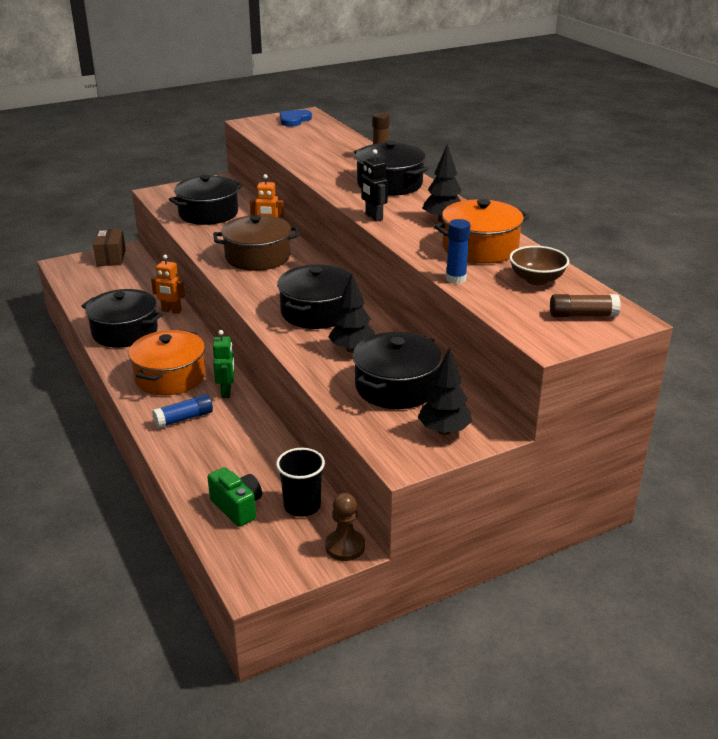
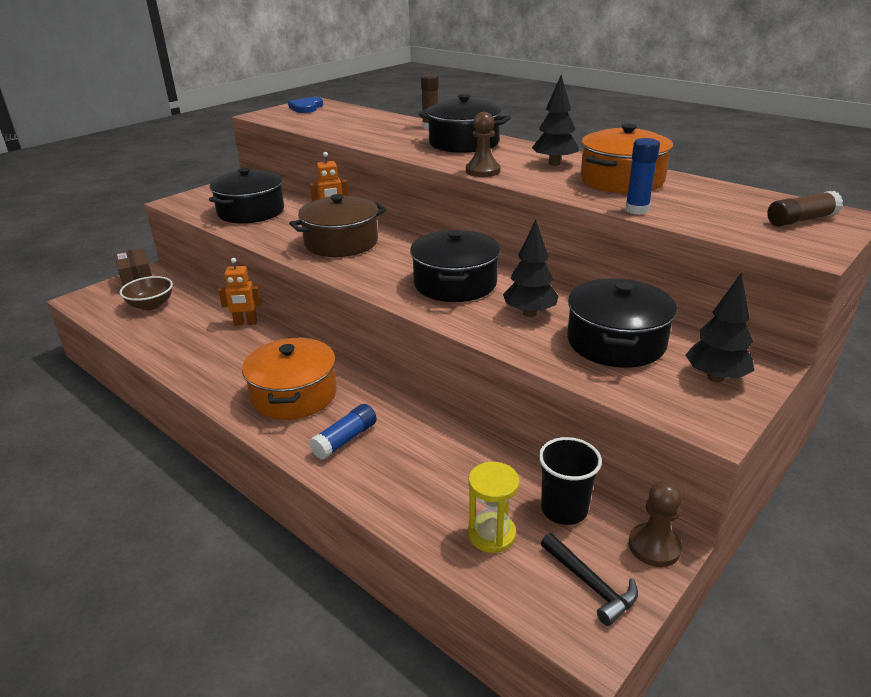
camera: 20 degrees left, 0 degrees up
(125, 332) = (205, 356): black pot -> none
(226, 392) = (372, 396): green robot -> none
(237, 507) = (491, 534): green camera -> yellow hourglass
(278, 555) = (591, 584): none -> black hammer
(373, 217) = (482, 171): black robot -> brown pawn
(536, 279) = (712, 197): brown bowl -> brown bowl (151, 305)

